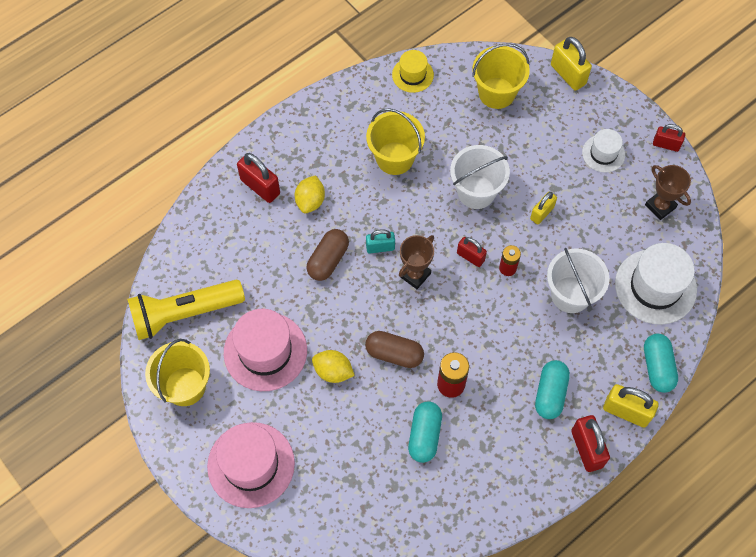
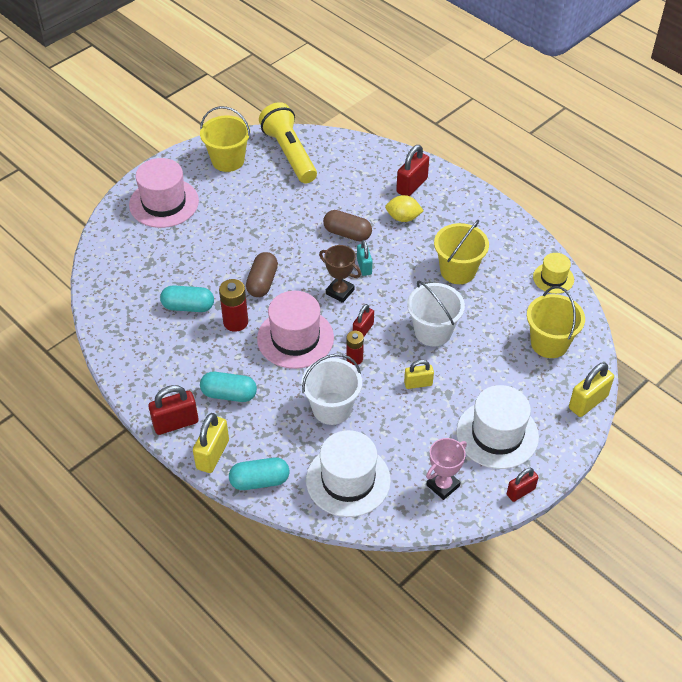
camera: 85 degrees right, 15 degrees down
(265, 351) = (260, 202): pink hat -> pink hat (295, 338)
(333, 371) = (244, 244): yellow lemon -> none
(542, 213) = (418, 383): yellow padlock -> yellow padlock turned 45 degrees counterclockwise
(603, 153) = (497, 434): white hat -> white hat, size x1.80
(660, 206) = (443, 485): brown trophy -> pink trophy
(666, 144) = (520, 492): red padlock -> red padlock turned 45 degrees clockwise

